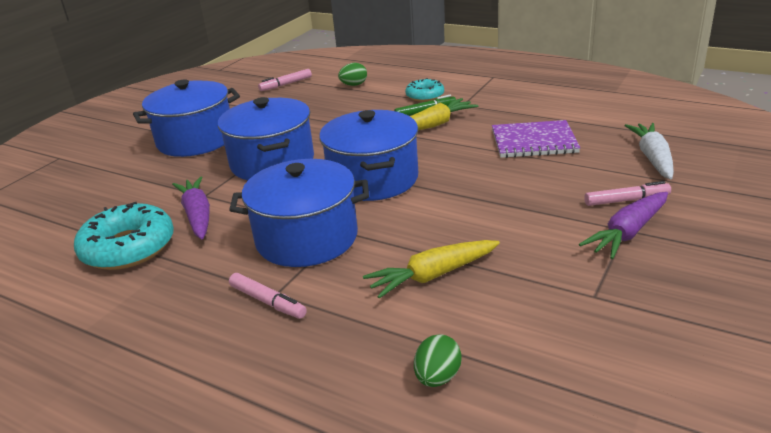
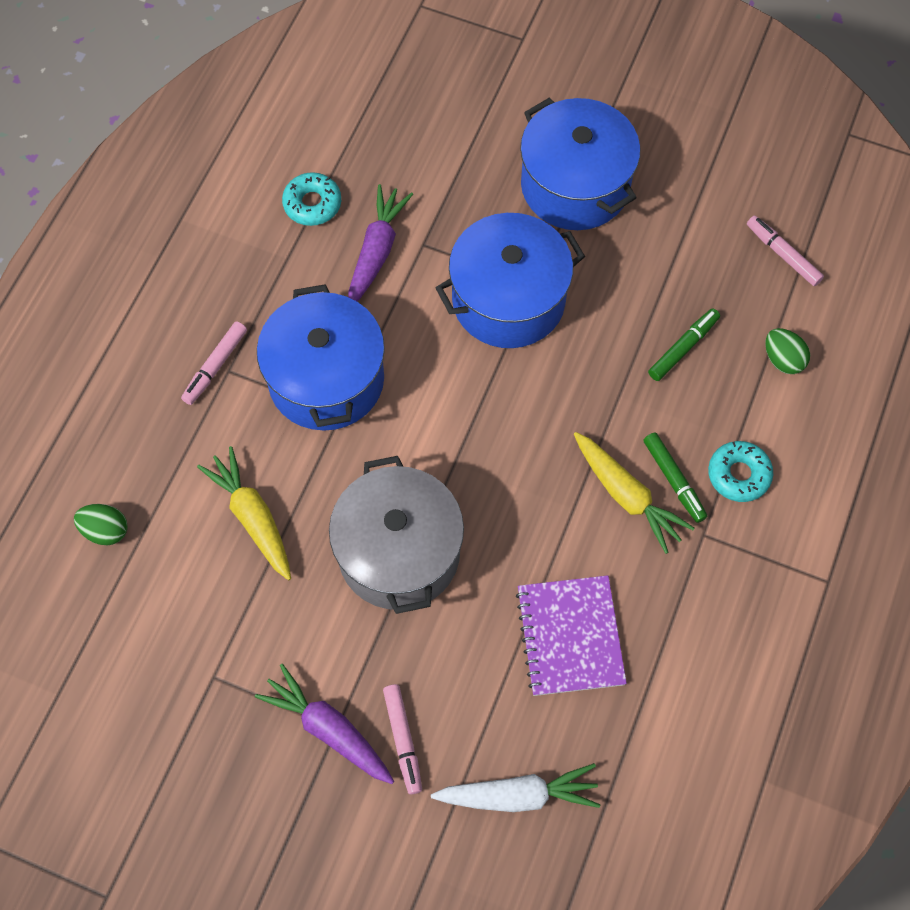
camera: 80 degrees right, 35 degrees up
(128, 248) = (312, 204): turquoise donut -> turquoise donut, size x0.57
(197, 215) = (376, 251): purple carrot -> purple carrot turned 45 degrees counterclockwise
(335, 109) = (683, 348): none -> green marker
(373, 179) = (461, 431): blue pot -> none
(471, 203) = (399, 552): none -> grey pot

